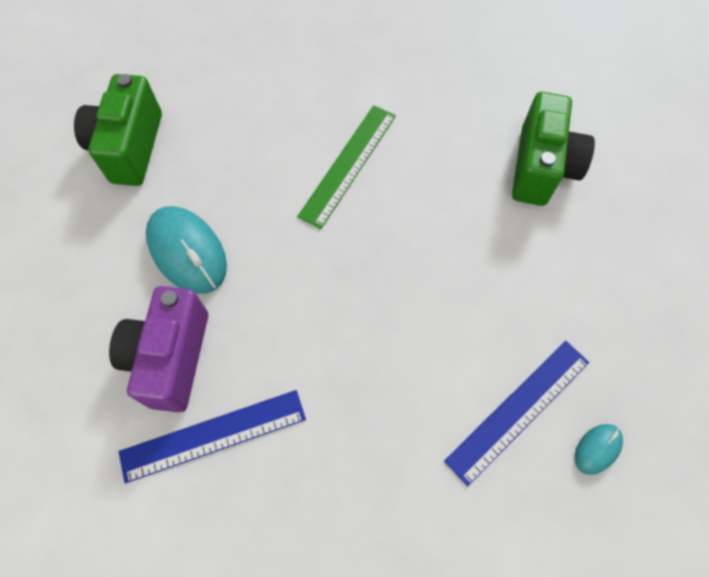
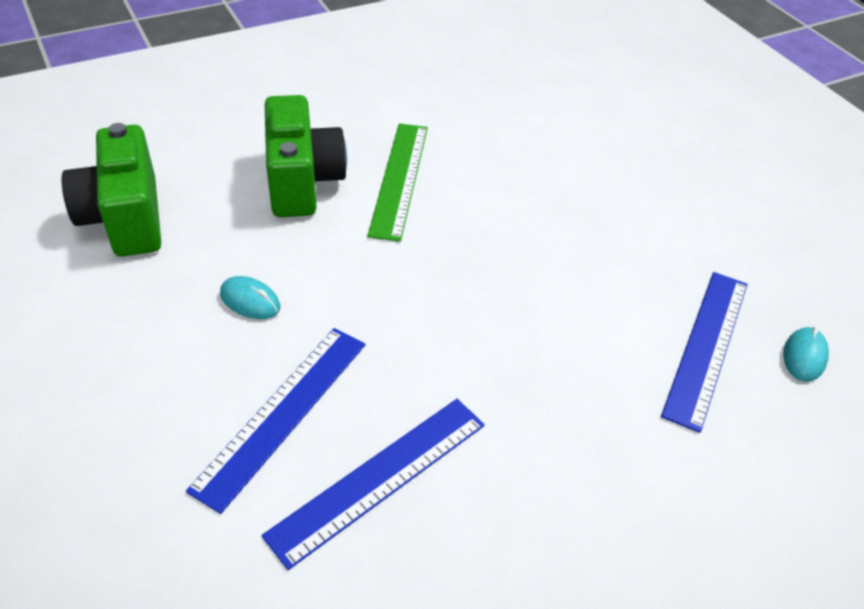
camera: 25 degrees left, 20 degrees down
(171, 357) = (282, 413): purple camera -> blue ruler
(187, 251) = (250, 301): turquoise mouse -> turquoise mouse, size x0.49
(541, 167) = (598, 139): green camera -> green camera (302, 182)

